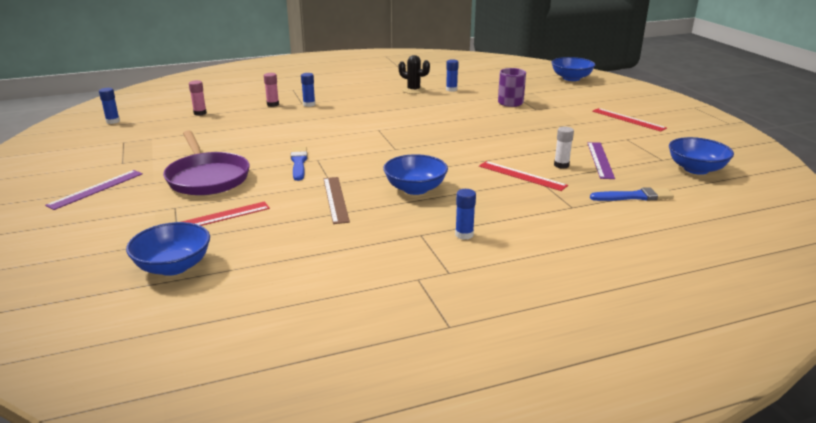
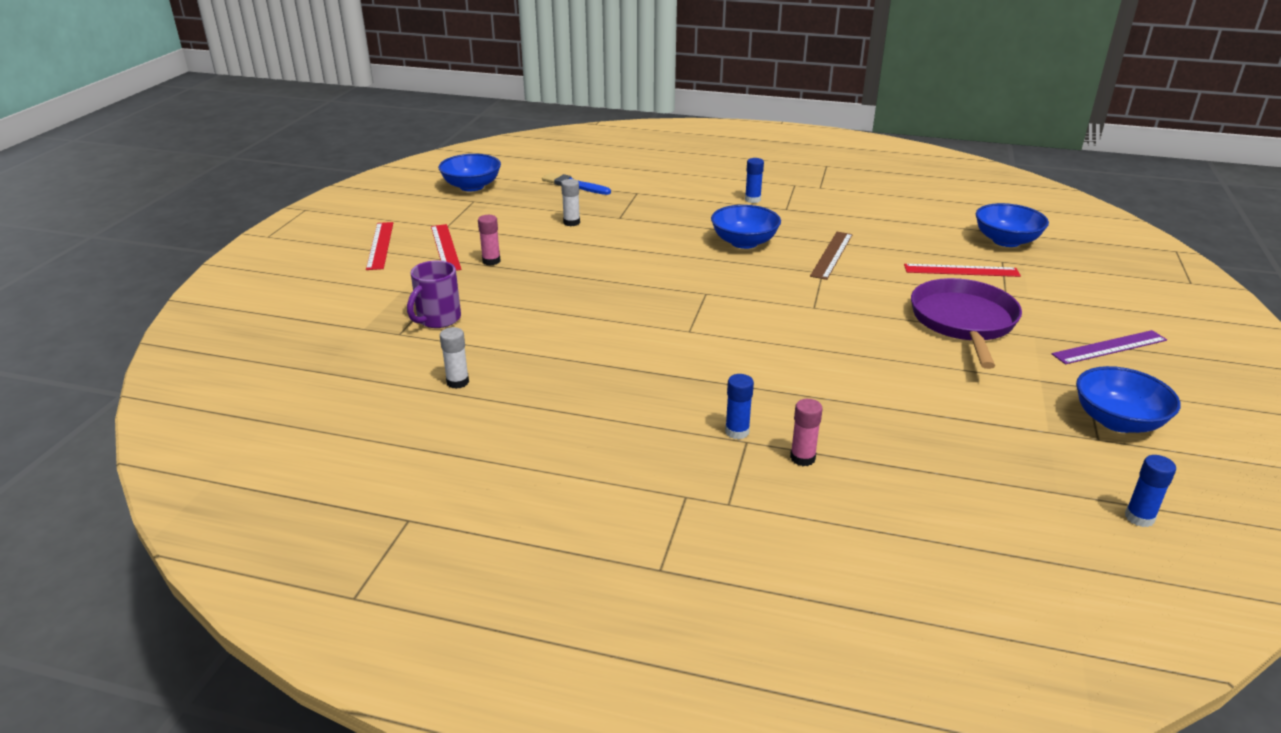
camera: 145 degrees left, 5 degrees up
(200, 113) = (955, 481): pink glue stick -> pink glue stick (491, 261)
(299, 163) = (840, 309): blue brush -> none
(413, 90) = (517, 405): black cactus -> none
(451, 89) = (457, 382): blue glue stick -> white glue stick
(521, 176) = (627, 225): red ruler -> red ruler (445, 247)
(571, 78) = (237, 338): blue bowl -> blue bowl (1117, 421)
(600, 160) = (526, 216): purple ruler -> none

